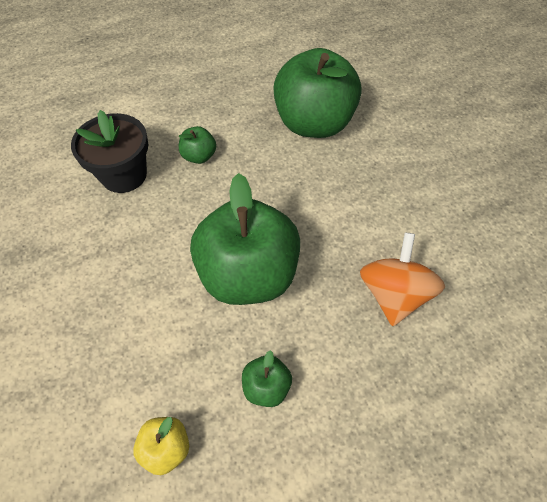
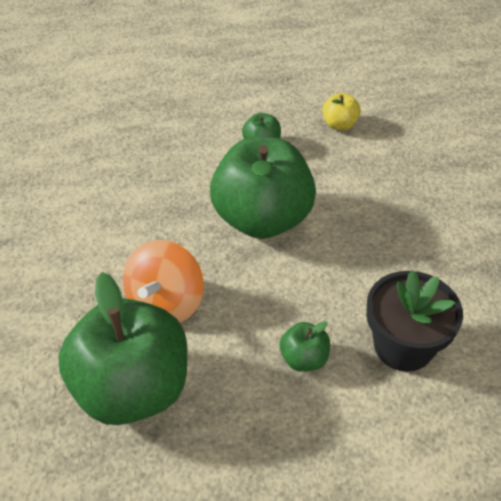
camera: 170 degrees left, 10 degrees down
(393, 294) = (132, 187): orange spinning top -> orange spinning top (166, 303)

